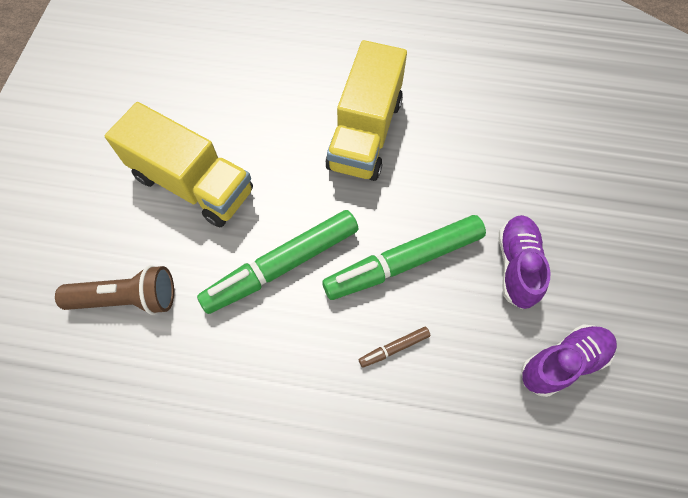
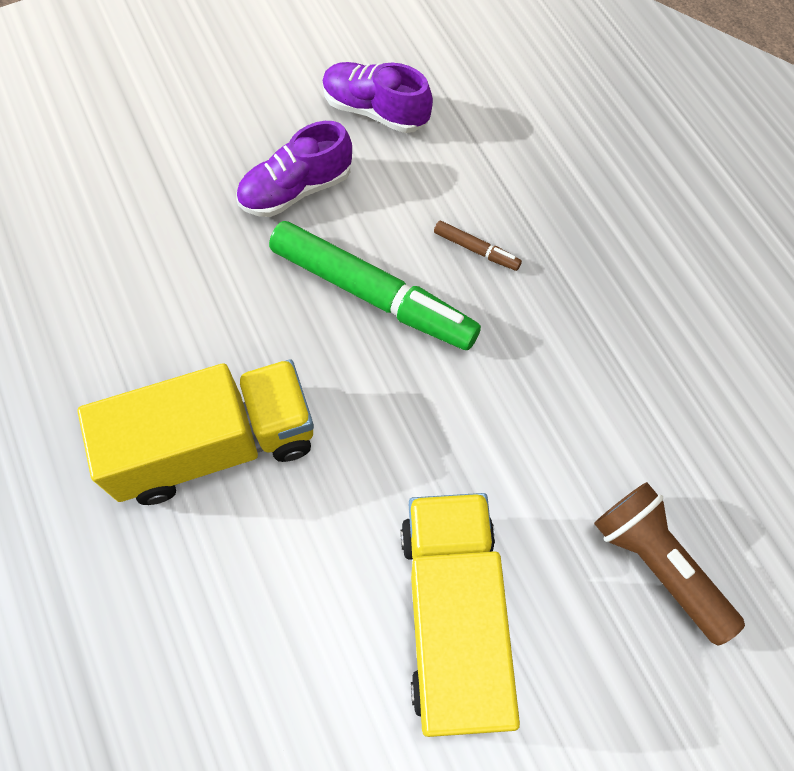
camera: 125 degrees left, 0 degrees up
(282, 266) = (476, 417): green marker -> none

